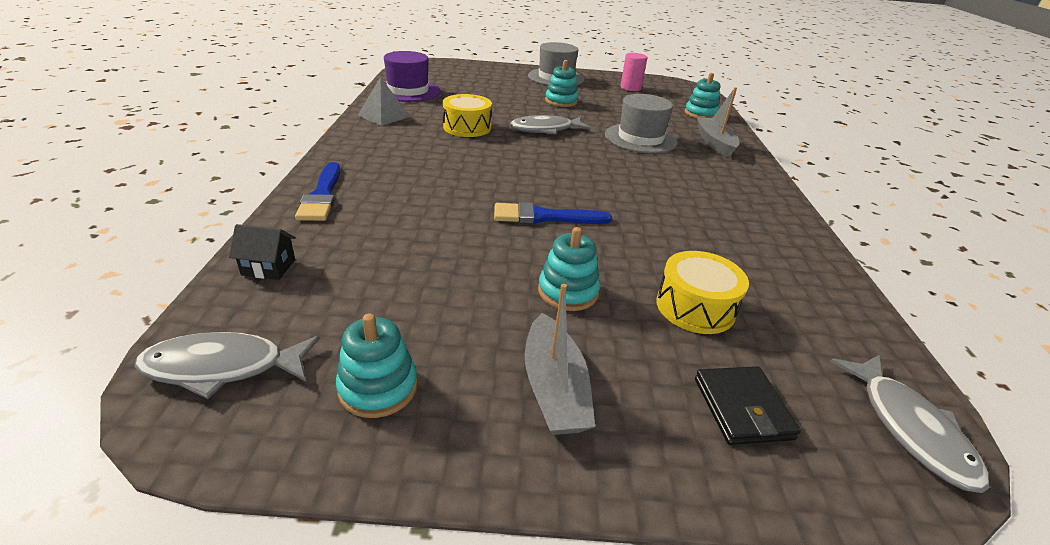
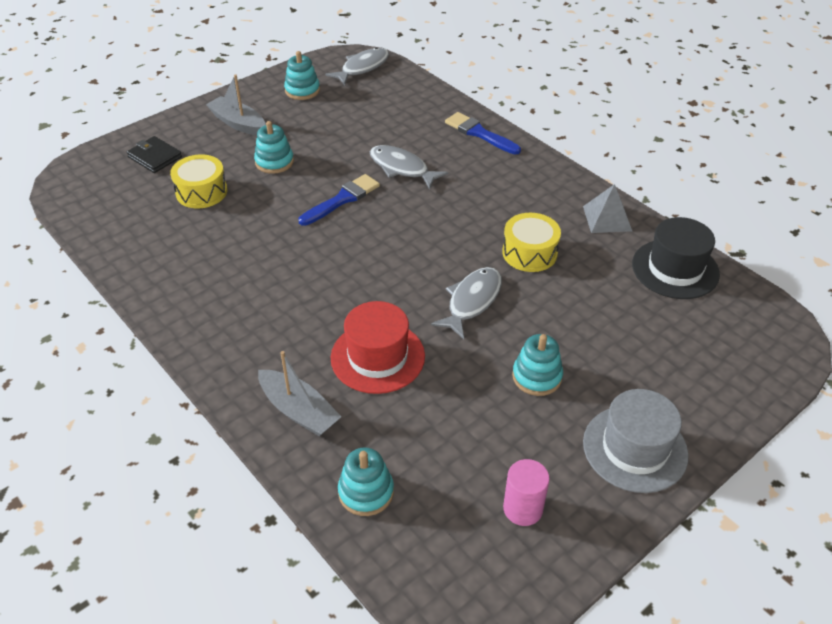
camera: 140 degrees right, 10 degrees up
(268, 267) = (420, 94): black house -> none
(408, 91) = (675, 269): purple hat -> black hat
(640, 138) = (377, 357): grey hat -> red hat
(909, 428) = (75, 188): grey fish -> grey fish (402, 168)

